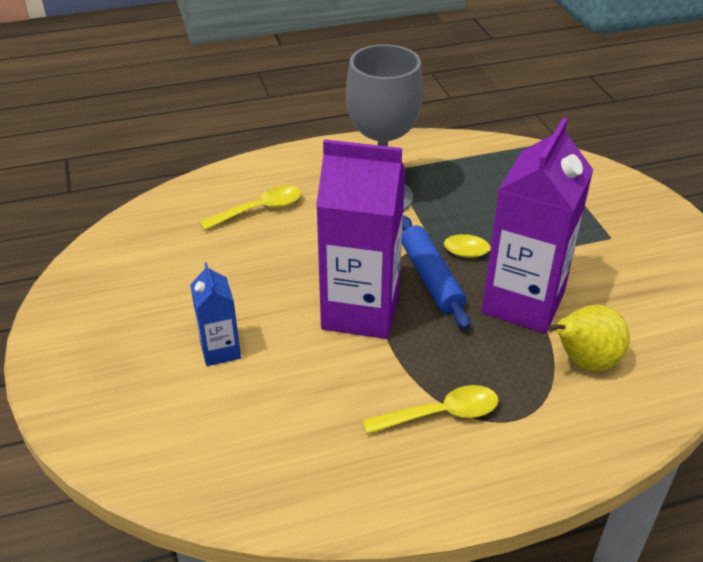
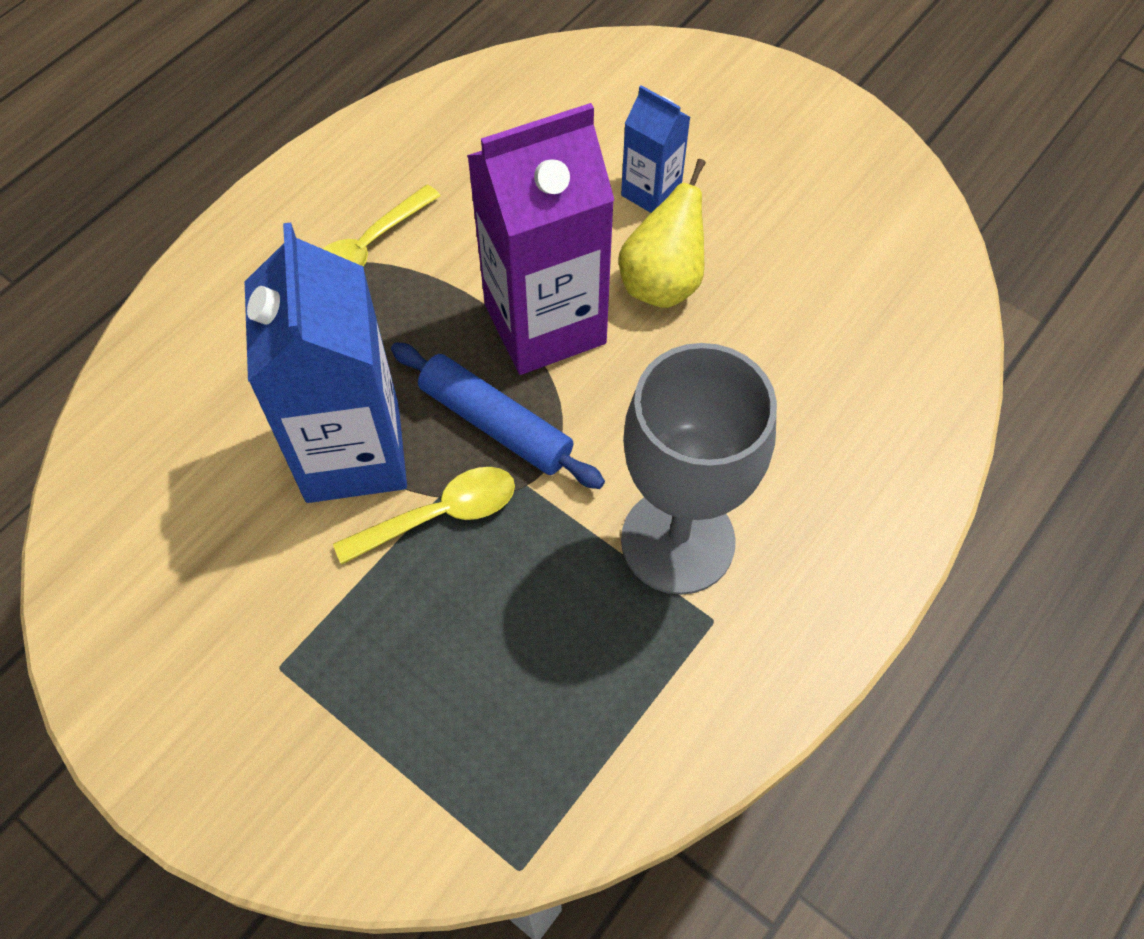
camera: 145 degrees right, 20 degrees up
(259, 210) = (819, 408): yellow spoon -> none
(523, 302) = (353, 452): purple carton -> blue carton
(584, 361) = (237, 402): yellow pear -> yellow pear (662, 282)

